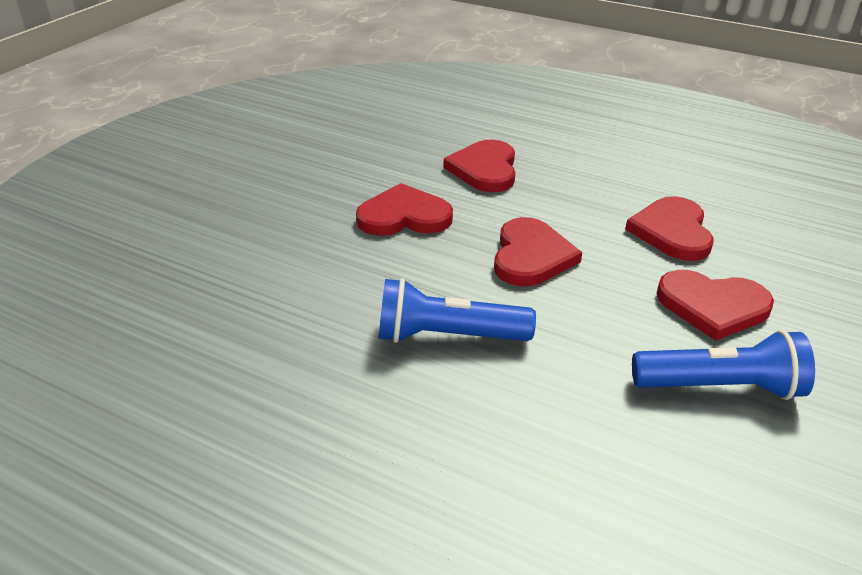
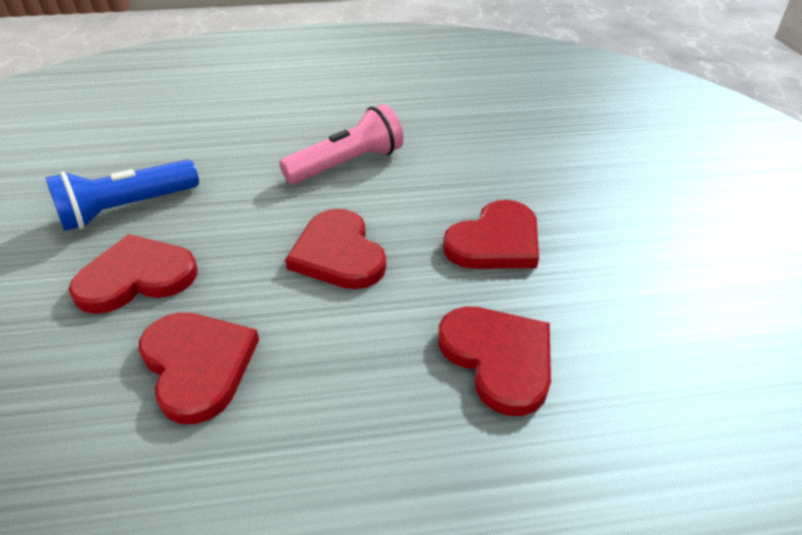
camera: 145 degrees right, 5 degrees up
(448, 336) = (347, 164): blue flashlight -> pink flashlight

